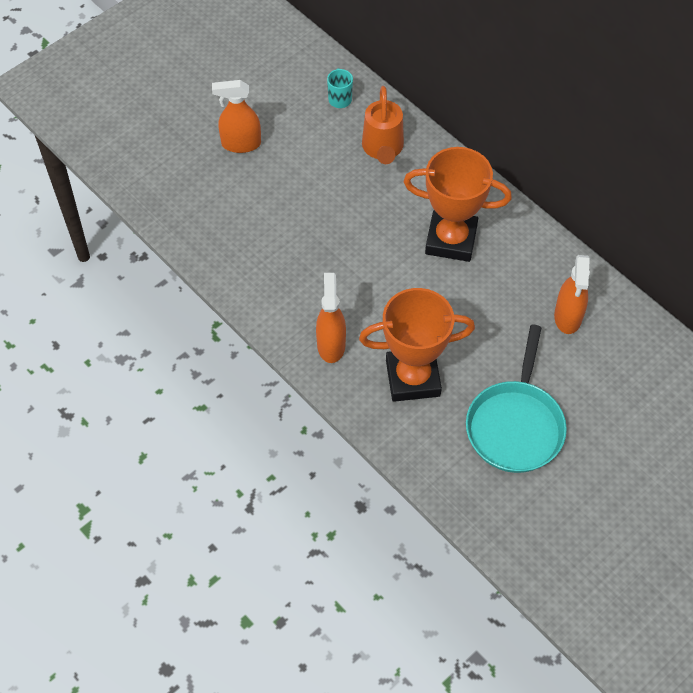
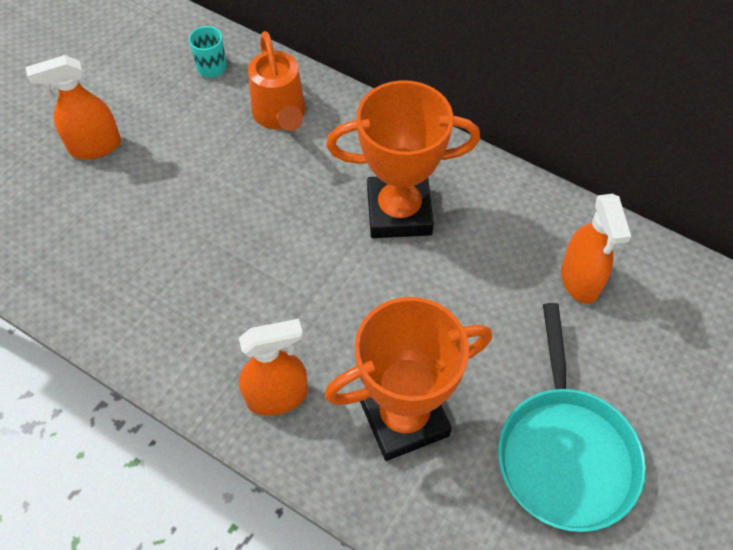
camera: 15 degrees left, 0 degrees up
(331, 345) = (277, 396): orange spray bottle -> orange spray bottle turned 90 degrees clockwise

